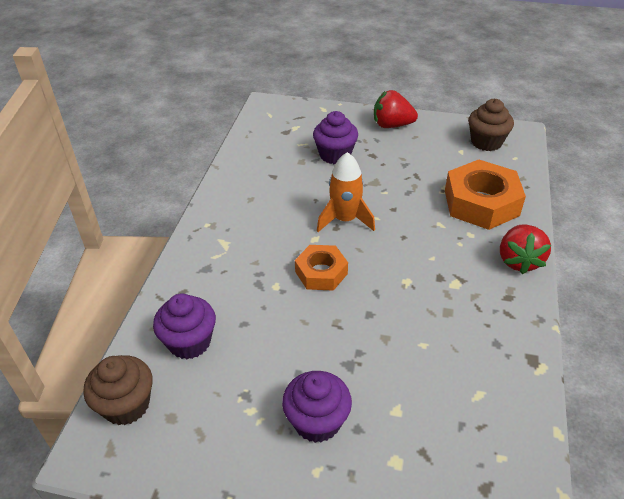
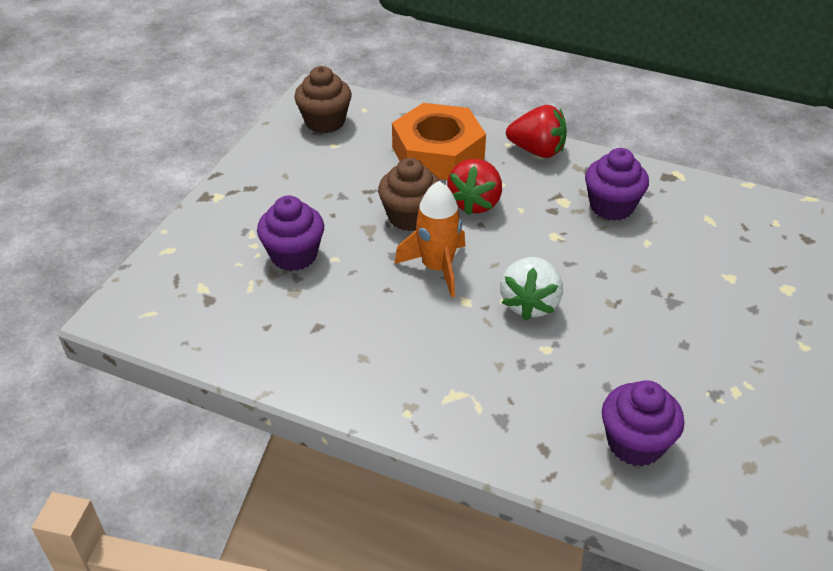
camera: 80 degrees left, 0 degrees up
(126, 405) = (734, 513): brown cupcake -> brown cupcake (410, 217)
(317, 421) = (747, 337): purple cupcake -> purple cupcake (611, 206)
(321, 272) = (530, 303): orange nut -> white strawberry
(392, 125) = (248, 190): red strawberry -> red strawberry (475, 203)

